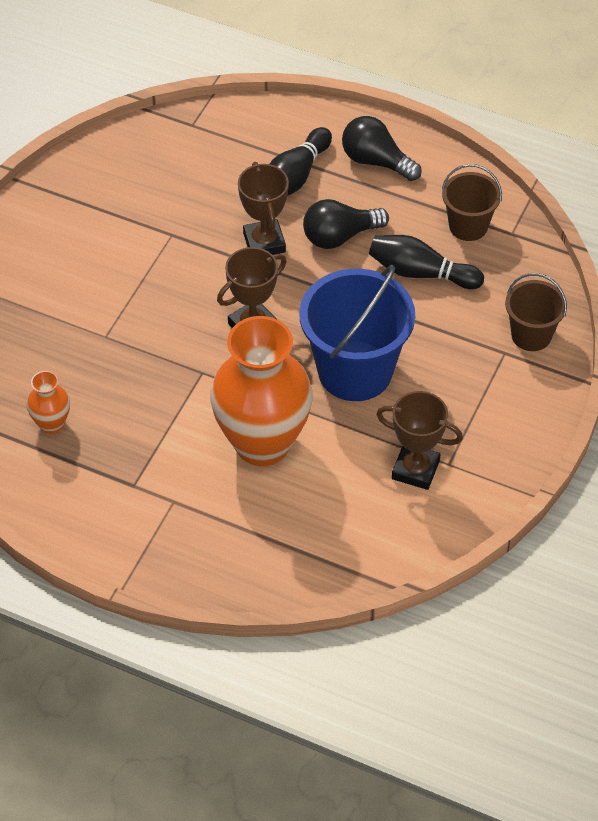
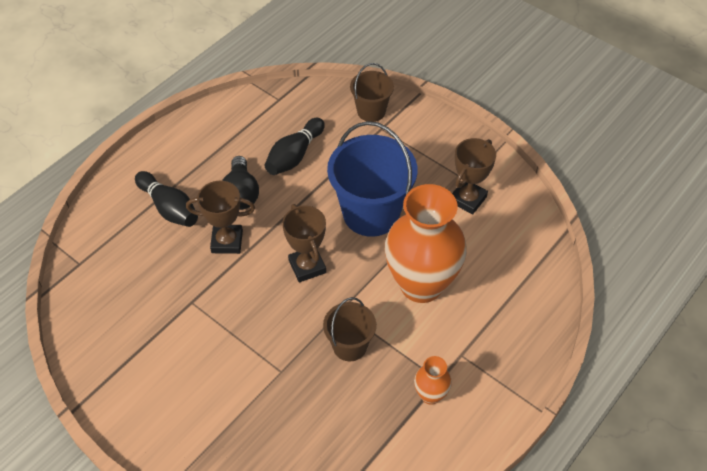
camera: 75 degrees left, 0 degrees up
(51, 424) = (361, 430): orange vase -> orange vase (430, 395)
(376, 161) = (177, 156): black light bulb -> none
(468, 226) = (262, 120): brown bucket -> brown bucket (349, 346)

